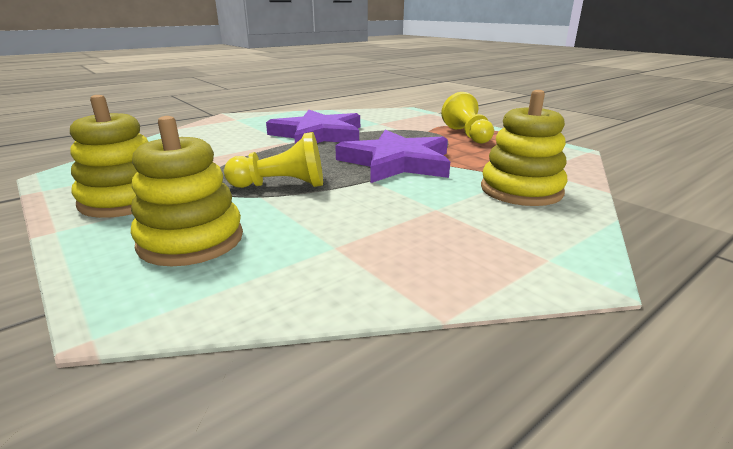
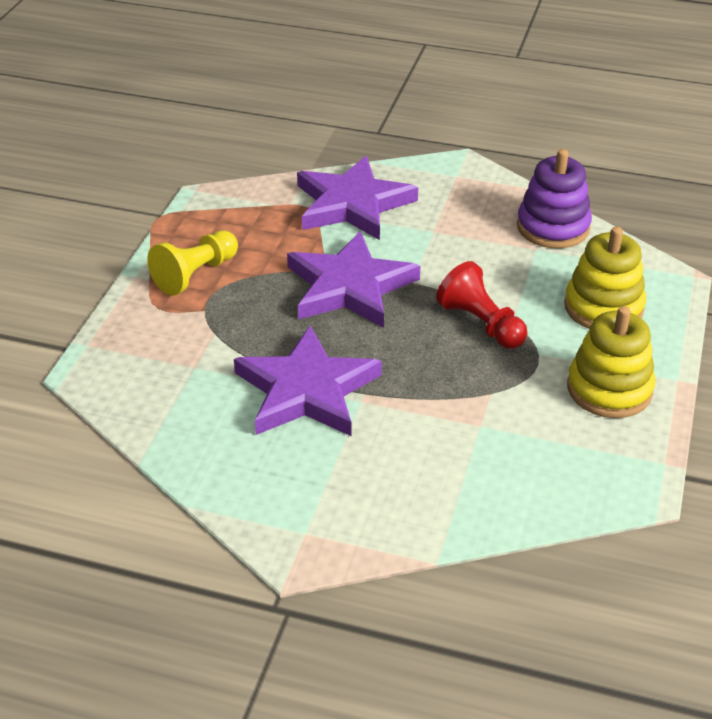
camera: 125 degrees left, 15 degrees up
(281, 185) = (481, 324): yellow pawn -> red pawn
(357, 276) = (553, 227): none -> purple stacking toy
(521, 190) = (352, 204): yellow stacking toy -> purple star

